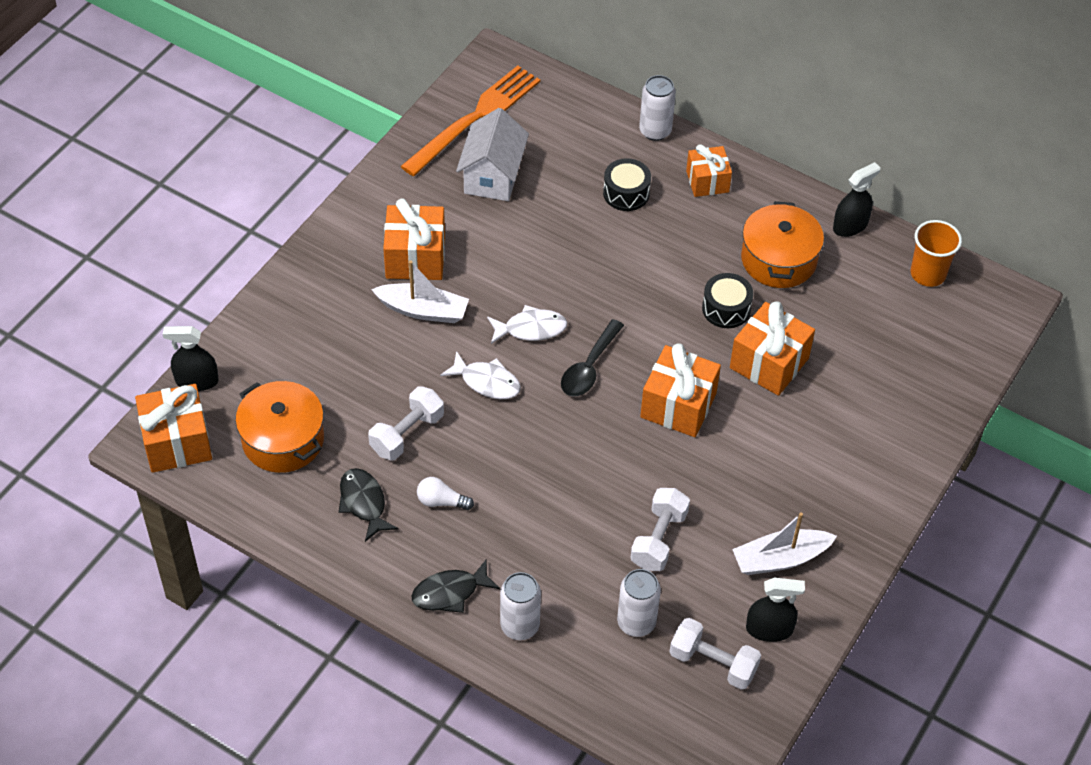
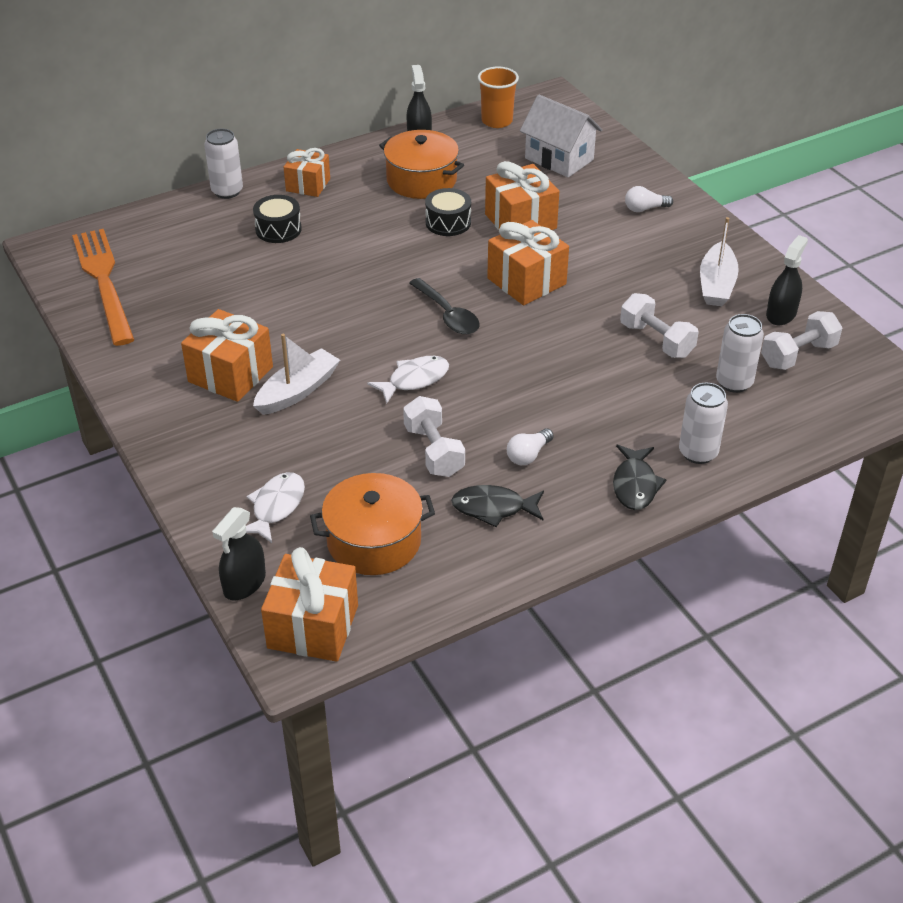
camera: 60 degrees left, 10 degrees down
(492, 176) = (182, 295): white house -> white house (559, 159)
(530, 329) = (377, 333): white fish -> white fish (276, 507)
(866, 455) = (645, 209): none -> white light bulb

